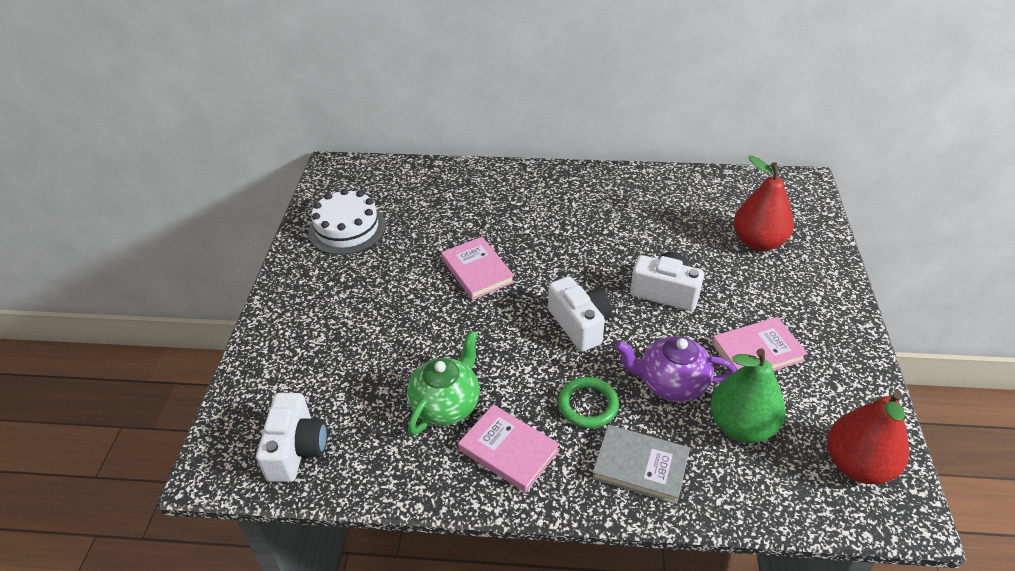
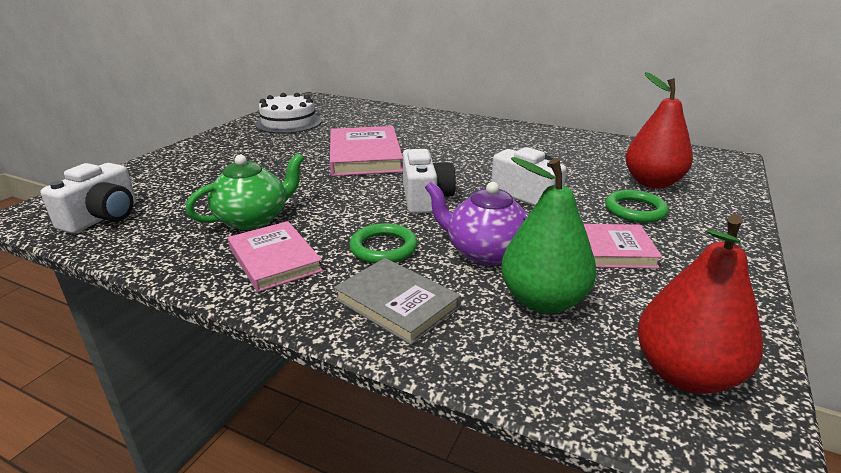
camera: 20 degrees right, 15 degrees down
(477, 271) = (365, 156): pink book -> pink book, size x1.51
(760, 288) = (635, 210): none -> green ring

